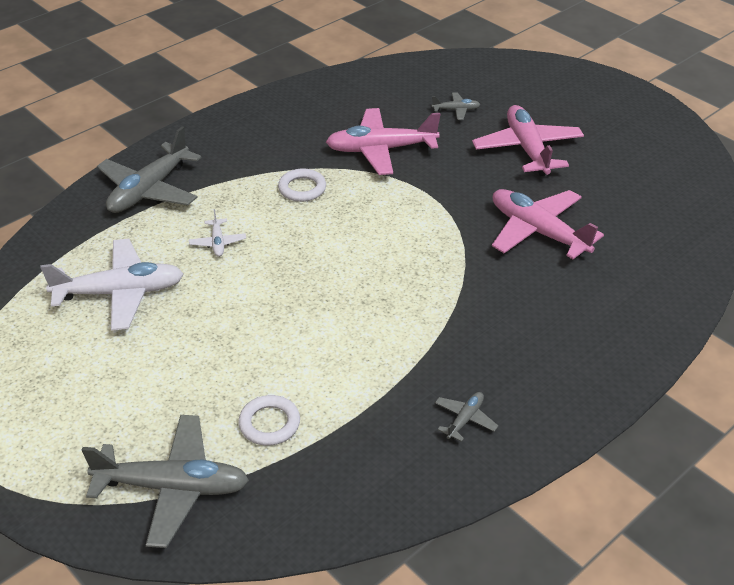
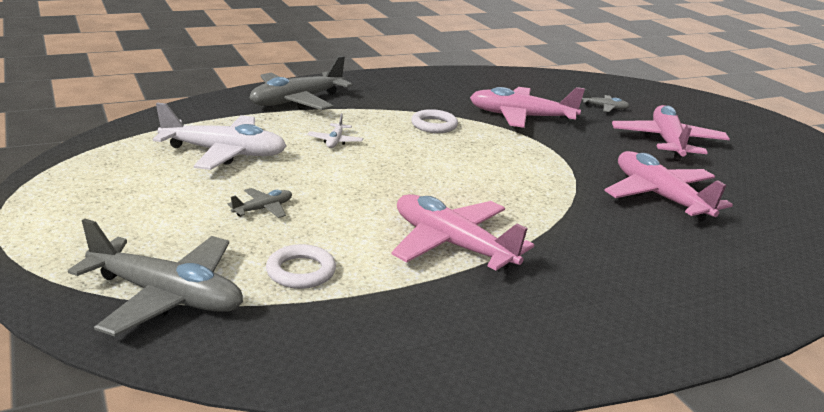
camera: 15 degrees right, 15 degrees down
(382, 351) = (452, 245): none -> pink plane
(465, 419) = (518, 320): grey plane -> grey plane (263, 209)

